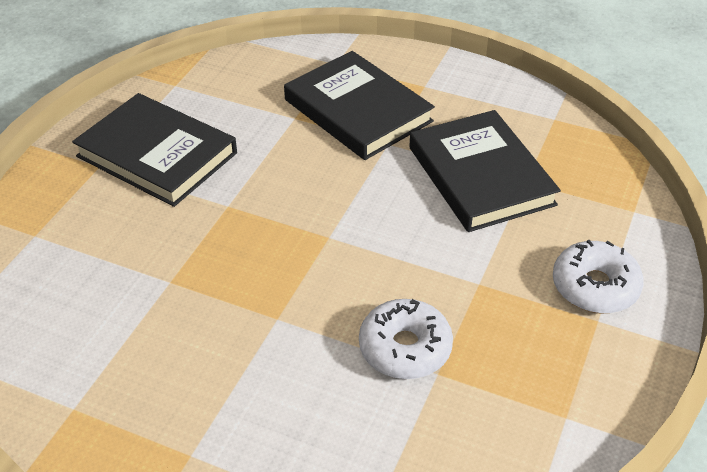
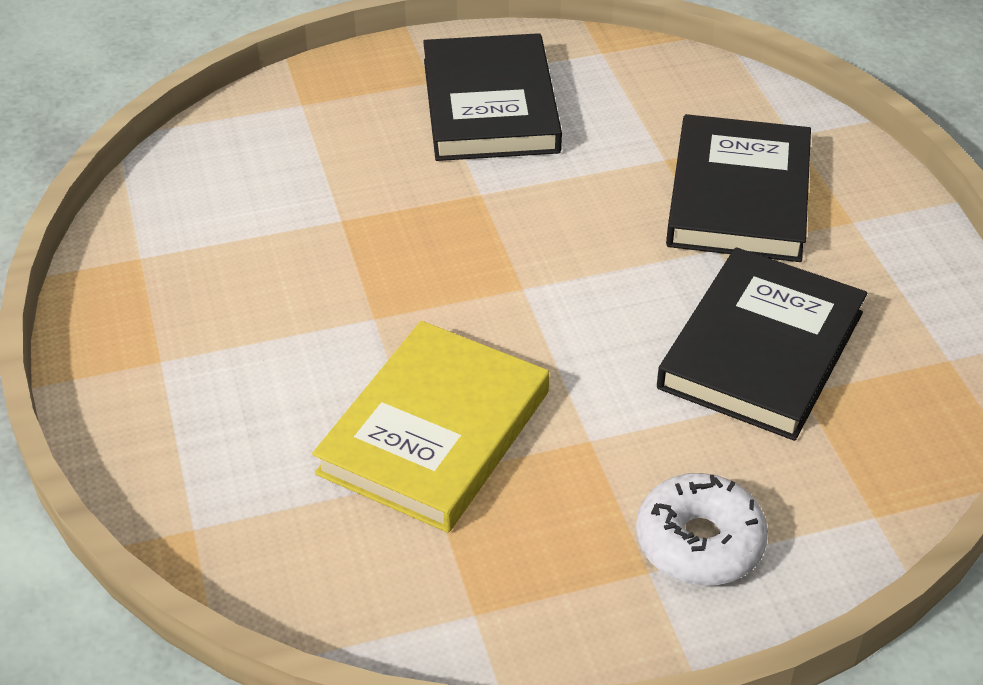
camera: 50 degrees right, 0 degrees up
(405, 348) = (434, 432): white donut -> yellow book

